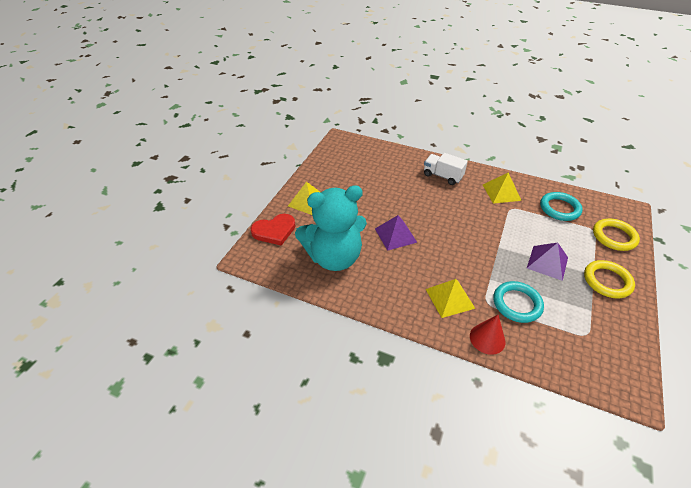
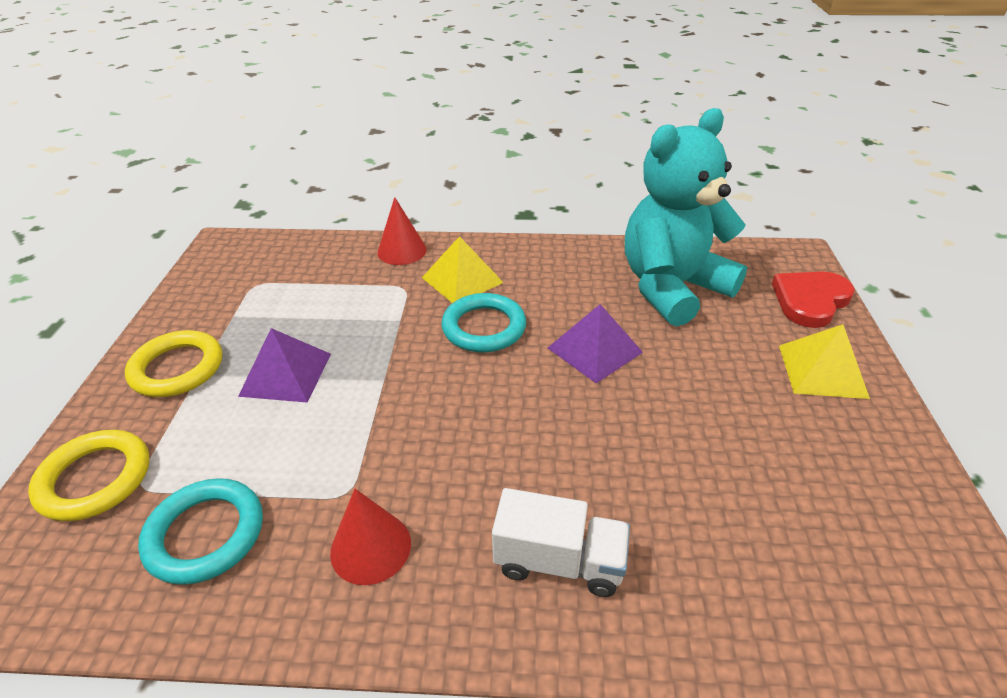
camera: 160 degrees right, 5 degrees down
(501, 192) = (370, 547): yellow pyramid -> red cone
(517, 304) = (356, 297): turquoise ring -> turquoise ring (484, 327)

